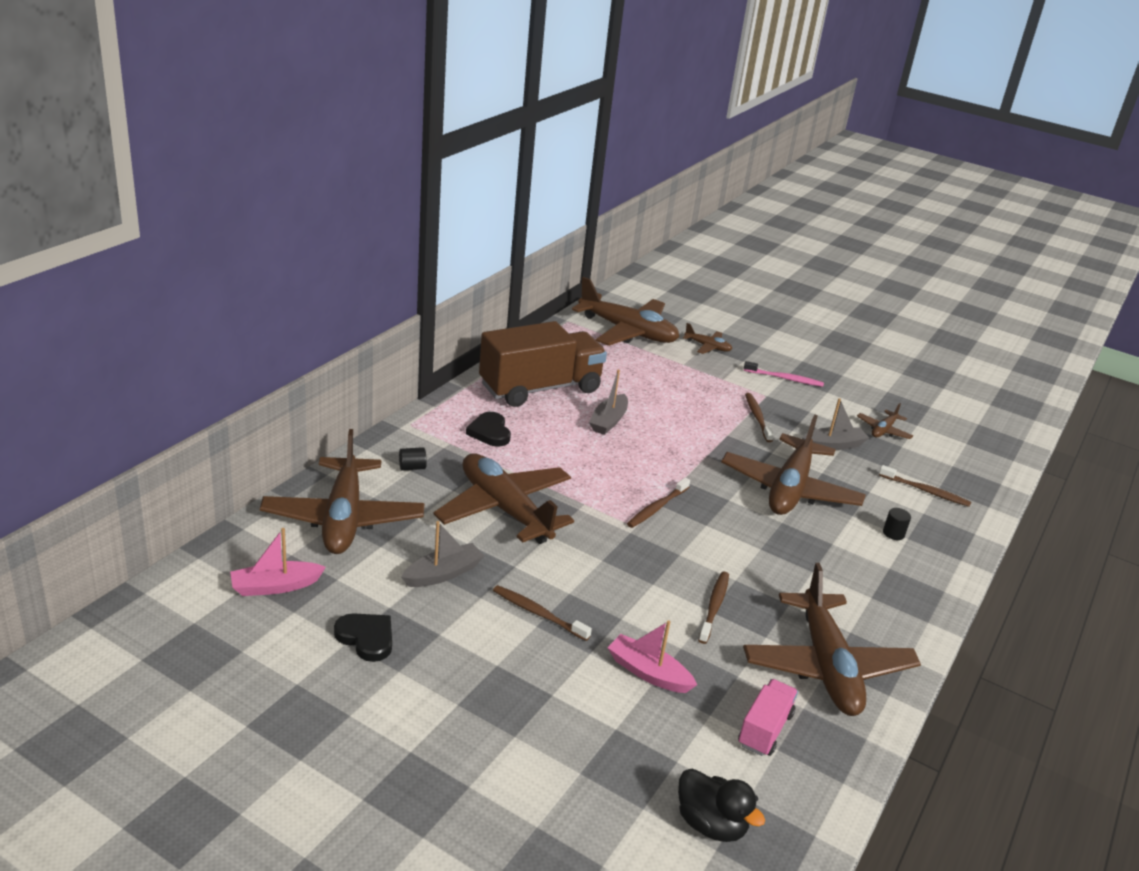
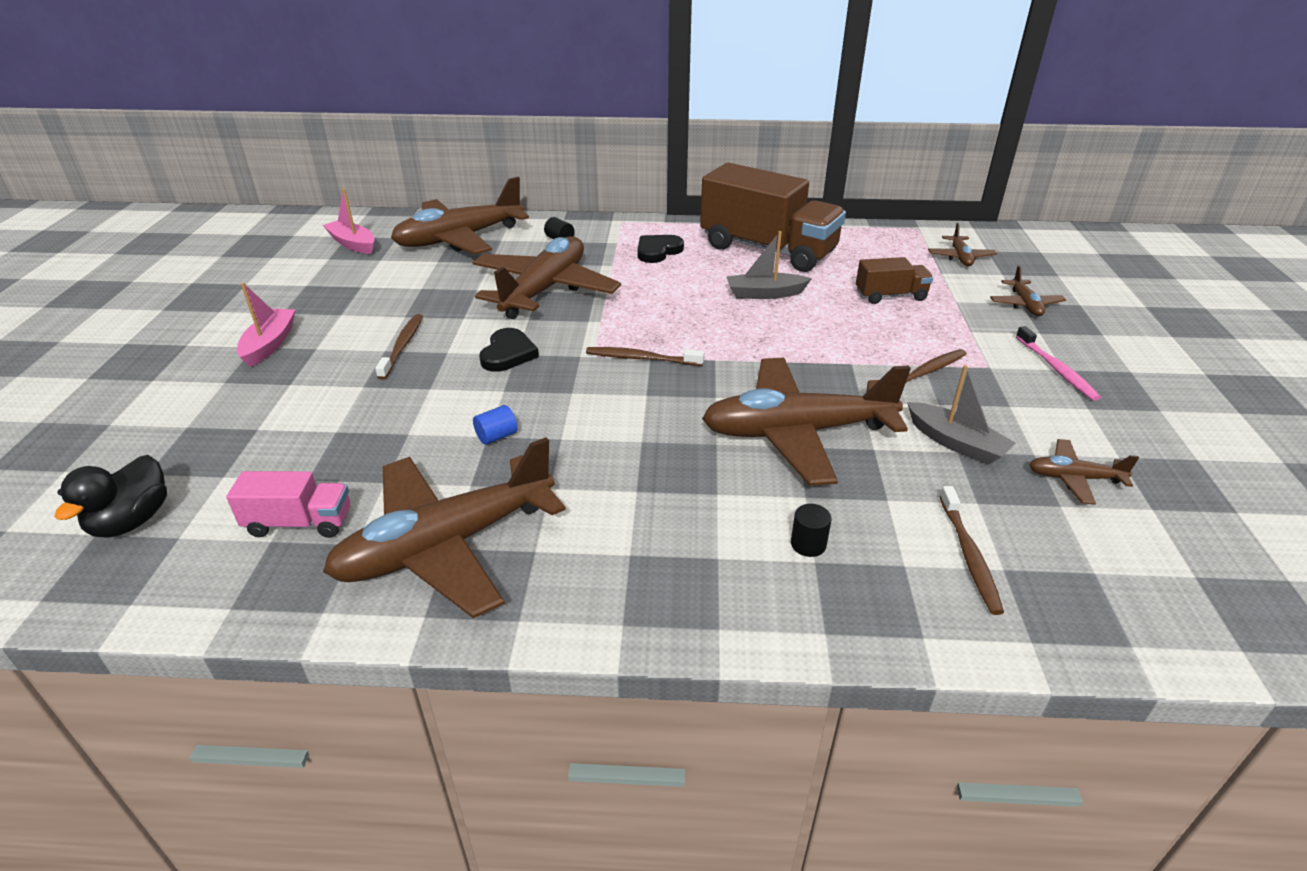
camera: 65 degrees right, 5 degrees up
(366, 638) = (314, 290): black heart -> black heart (508, 354)
(443, 574) = (423, 292): grey boat -> none
(627, 331) = (960, 257): brown plane -> brown plane, size x0.45
(648, 672) = (353, 424): pink boat -> pink boat (270, 344)
(656, 380) = (890, 296): none -> brown truck
(714, 606) = (497, 436): brown toothbrush -> blue cylinder

